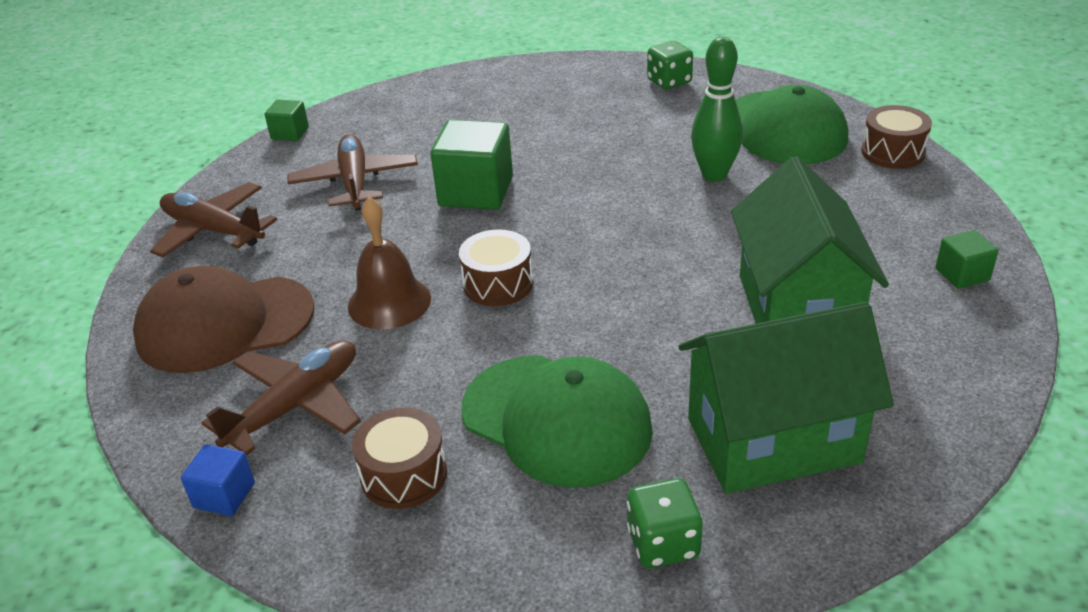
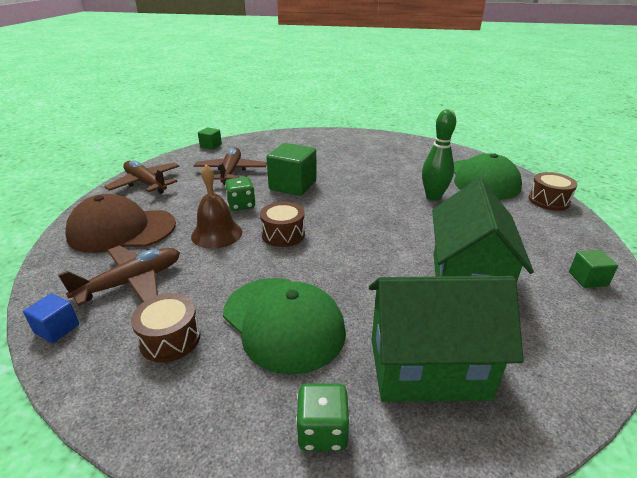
camera: 10 degrees right, 5 degrees down
(669, 82) = (421, 149): green dice -> green dice (241, 205)

